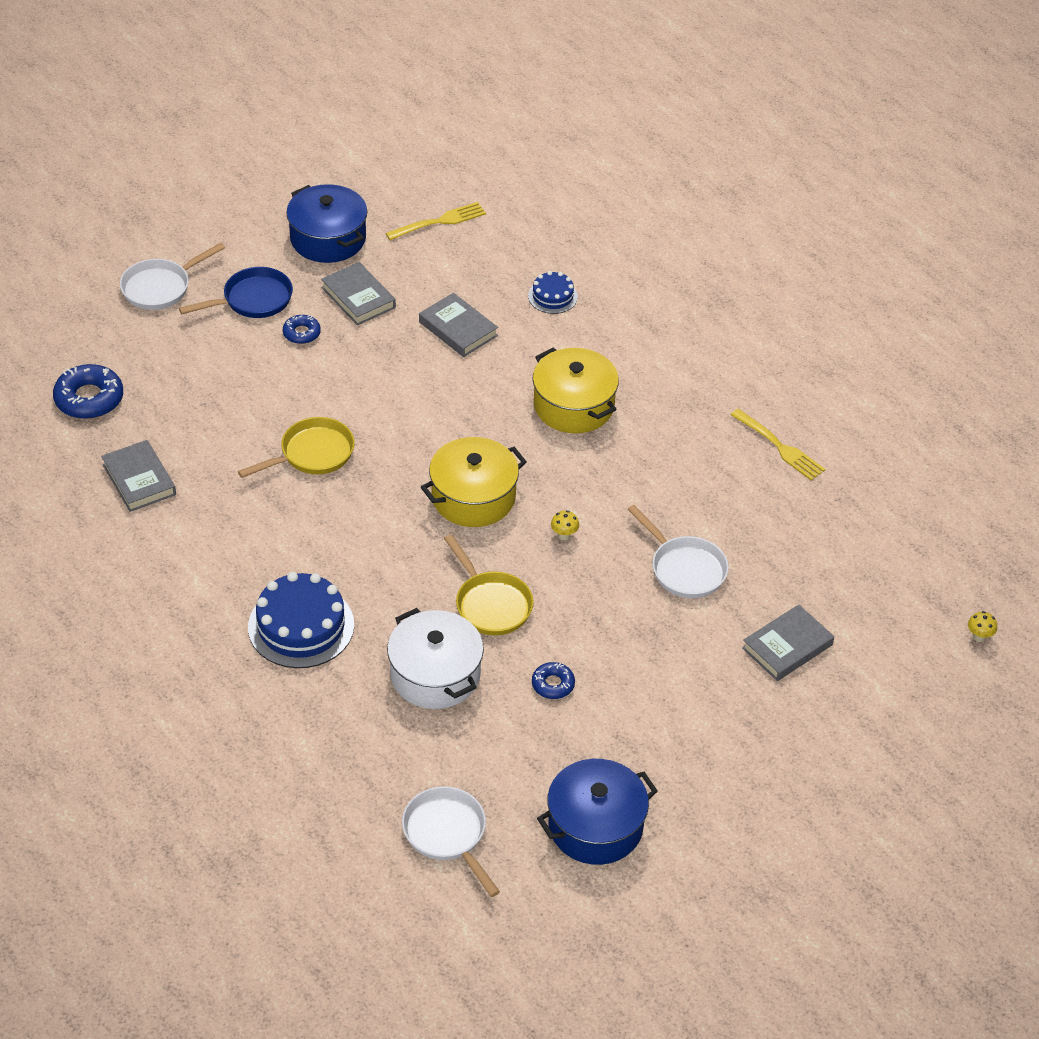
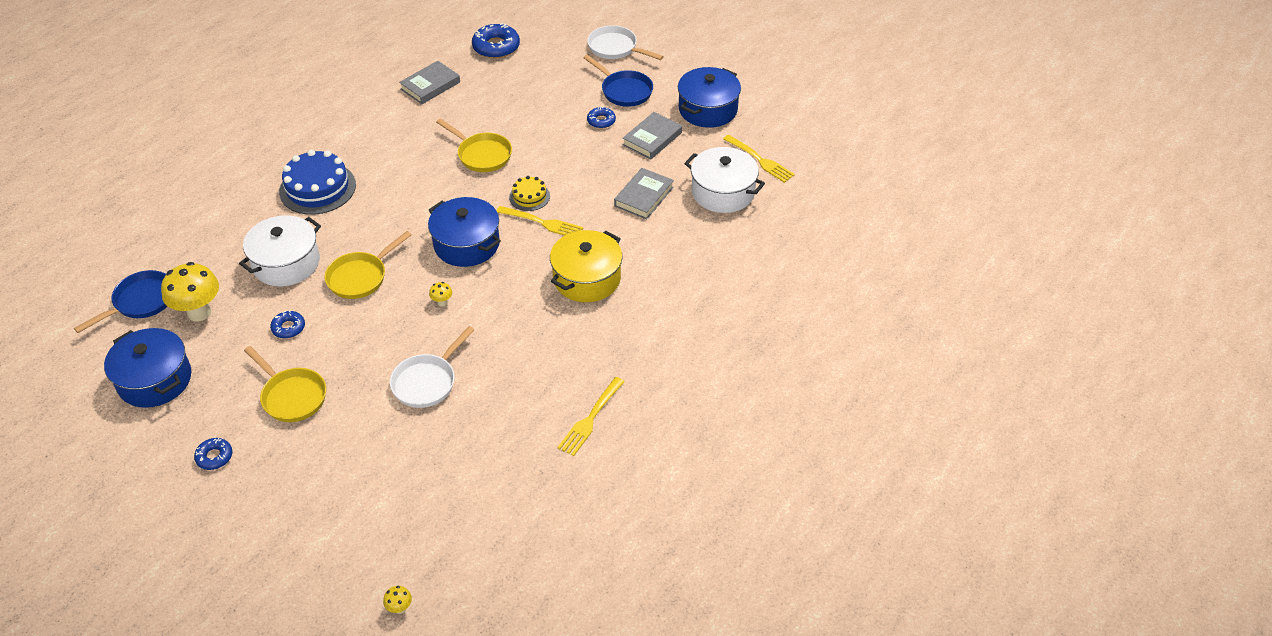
camera: 75 degrees right, 0 degrees up
(413, 425) = (529, 196): none -> yellow cake
(447, 834) = (141, 302): white pan -> blue pan
(464, 424) = (542, 223): none -> yellow fork
(473, 497) = (466, 244): yellow pot -> blue pot
(480, 264) = (723, 192): none -> white pot
(492, 772) = (199, 312): none -> yellow mushroom
(552, 296) = (707, 240): blue cake -> none
(667, 693) = (292, 396): none -> yellow pan
(738, 774) = (214, 457): none -> blue donut
(787, 646) = (357, 465): grey book -> none

